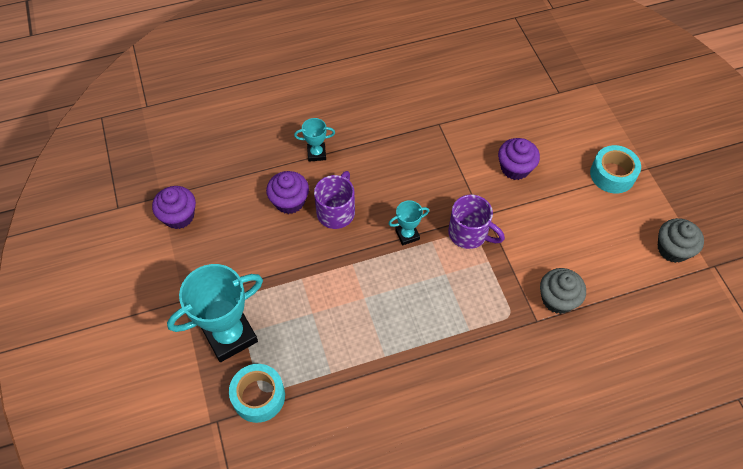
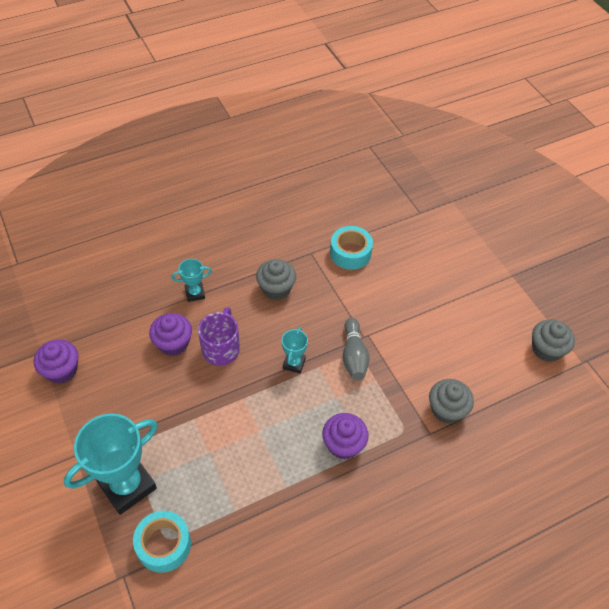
camera: 10 degrees left, 5 degrees down
(399, 157) = (276, 288): none -> grey cupcake
(407, 235) = (294, 363): turquoise trophy -> turquoise trophy turned 45 degrees counterclockwise
(469, 234) = (354, 356): purple mug -> grey bowling pin
(515, 168) = (389, 288): purple cupcake -> purple cupcake (343, 444)
(612, 174) = (480, 285): turquoise tape -> turquoise tape (350, 253)

